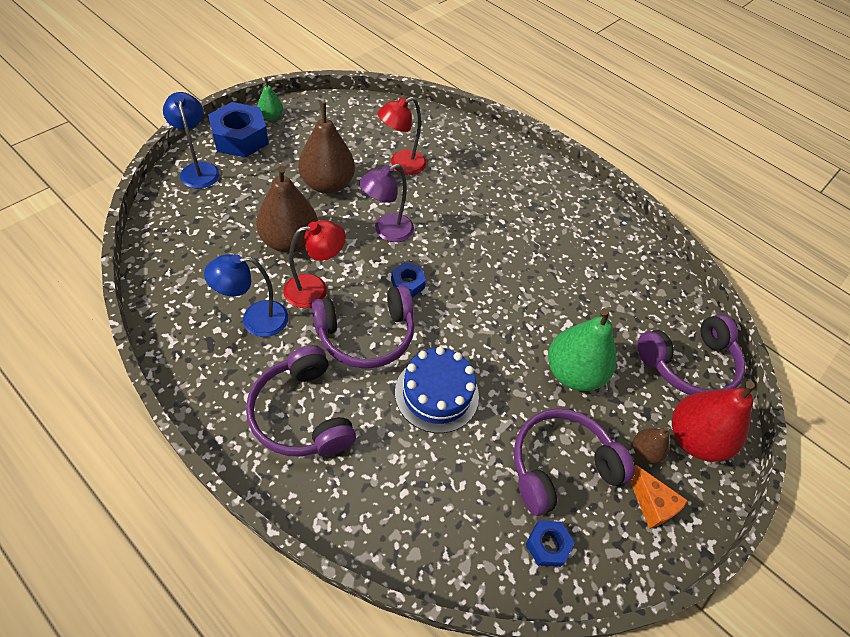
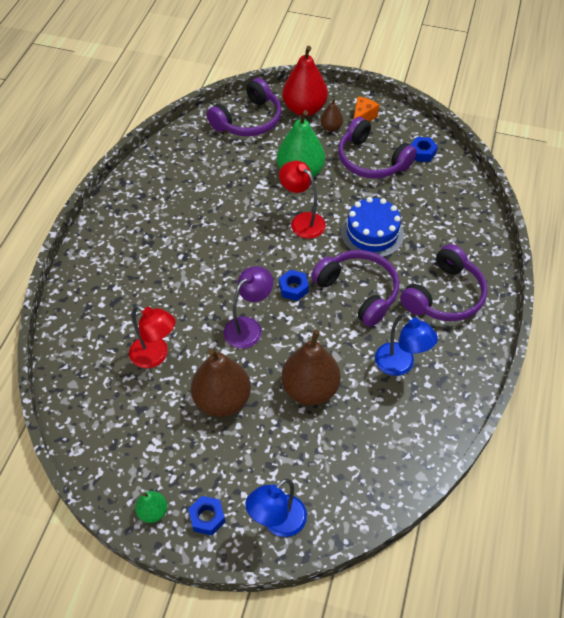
camera: 110 degrees left, 0 degrees up
(240, 138) = (207, 518): blue nut -> blue nut, size x0.52
(315, 289) = (344, 343): red lamp -> red lamp (302, 221)
(386, 231) = (248, 327): purple lamp -> purple lamp turned 75 degrees counterclockwise
(689, 364) = (248, 120): purple headphones -> purple headphones turned 90 degrees clockwise

